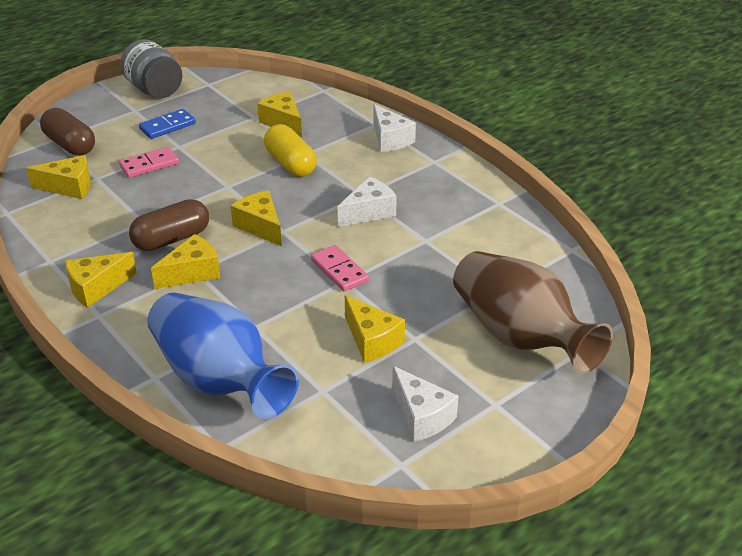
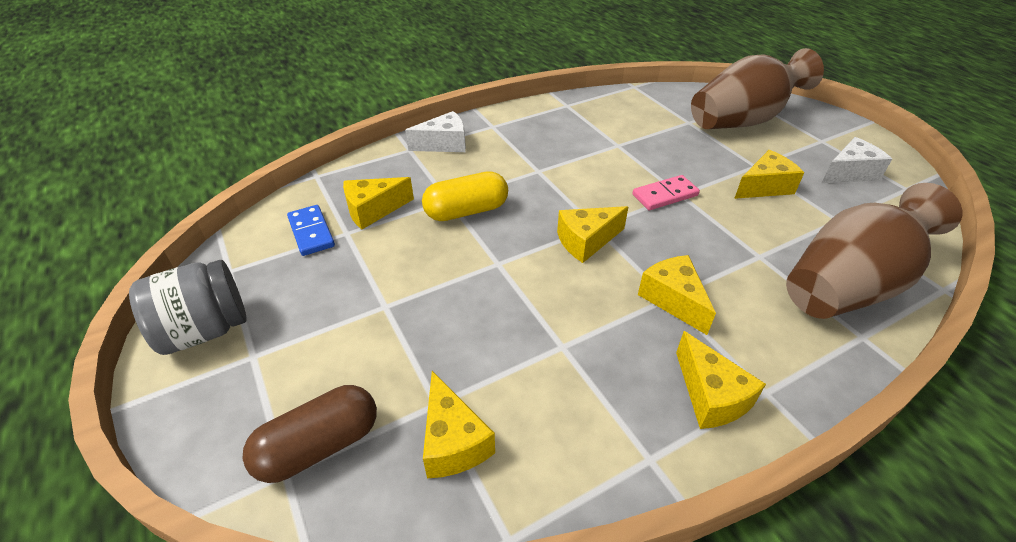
camera: 80 degrees left, 5 degrees up
(69, 187) = (453, 441): yellow cheese -> yellow cheese turned 150 degrees clockwise
(149, 165) = (422, 338): pink domino -> none
(167, 126) = (325, 316): blue domino -> blue domino (311, 232)
(171, 239) = (605, 317): brown capsule -> none
(219, 380) = (849, 285): blue vase -> brown vase
(369, 212) = (570, 169): white cheese -> none

